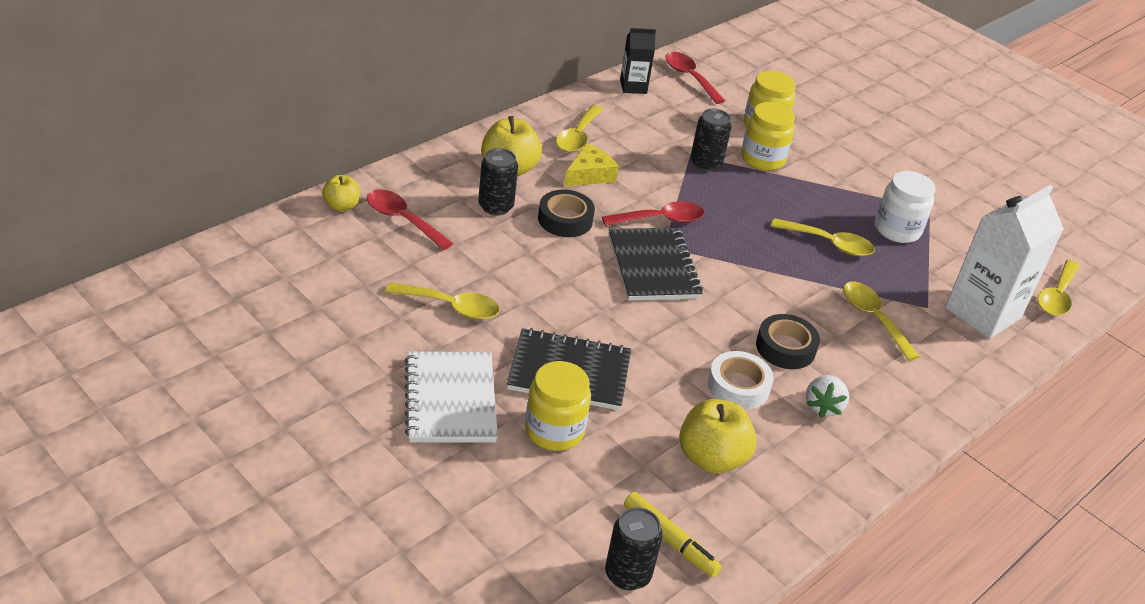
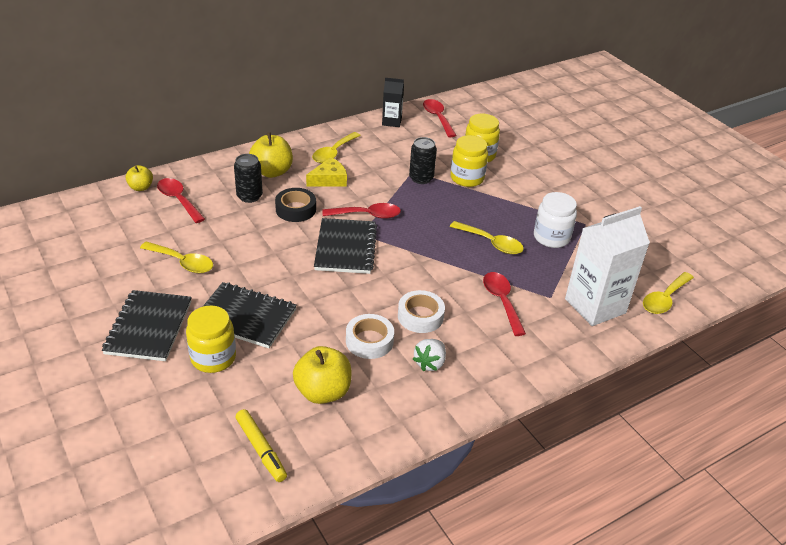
camera: 15 degrees right, 0 degrees up
(451, 400) = (149, 327): white notebook -> black notebook
(627, 574) = (216, 471): black can -> none
(785, 348) = (420, 316): black tape -> white tape
(873, 318) = (502, 301): yellow spoon -> red spoon

